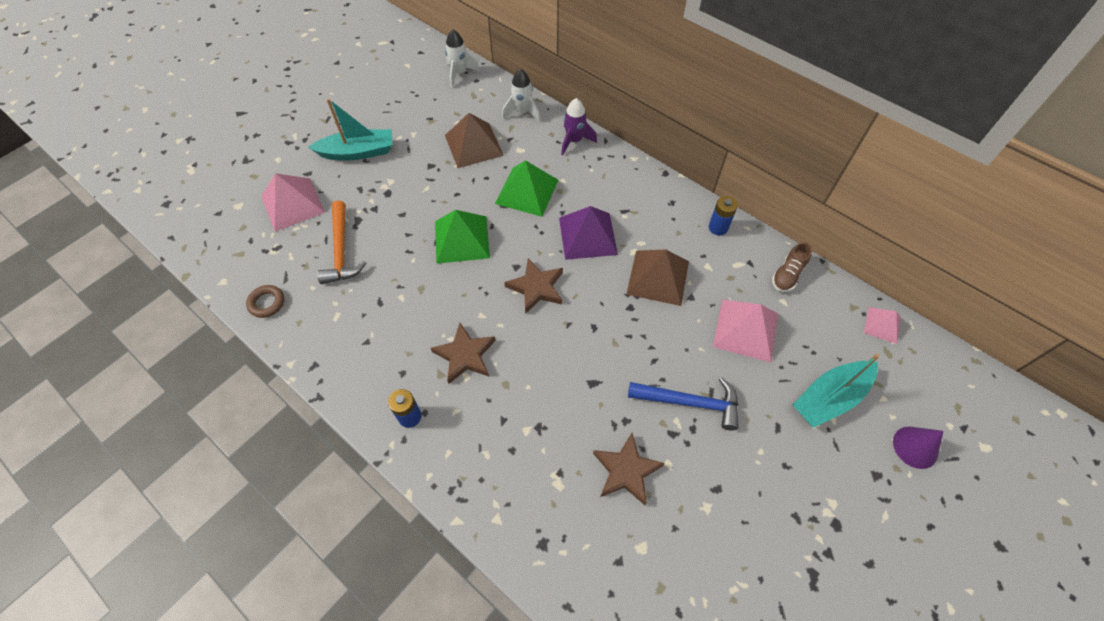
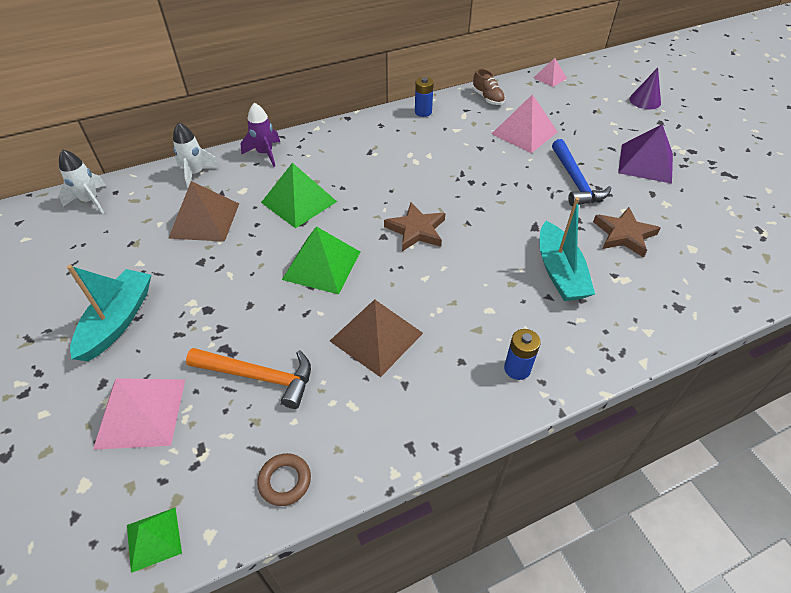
camera: 65 degrees left, 10 degrees down
(214, 256) = (154, 539): none -> green pyramid
(465, 355) = (465, 303): brown star -> none
(588, 235) = (380, 180): purple pyramid -> purple pyramid (645, 163)
(658, 277) = (450, 157): brown pyramid -> brown pyramid (376, 336)
(690, 402) = (575, 181): blue hammer -> blue hammer turned 135 degrees clockwise
(829, 398) = (597, 118): turquoise boat -> turquoise boat (559, 272)

